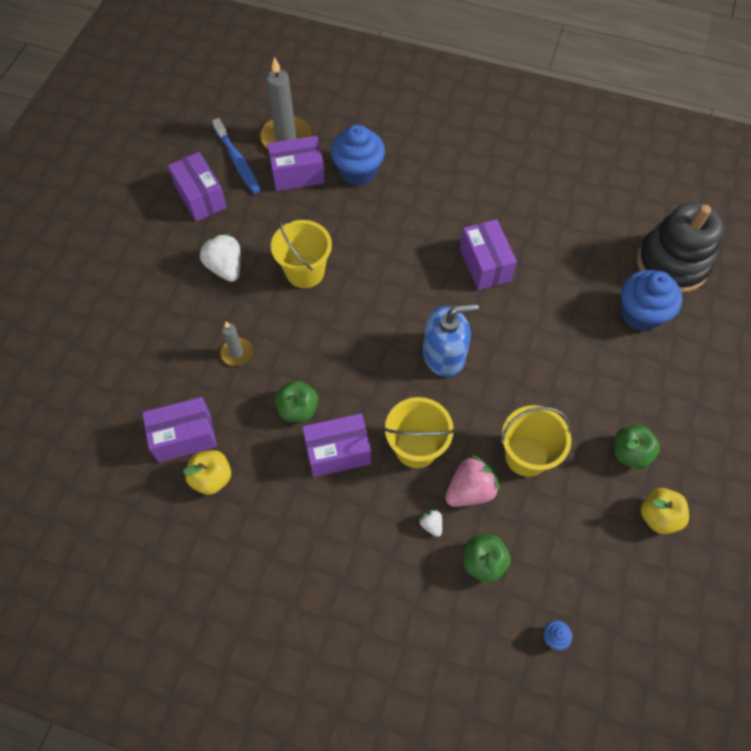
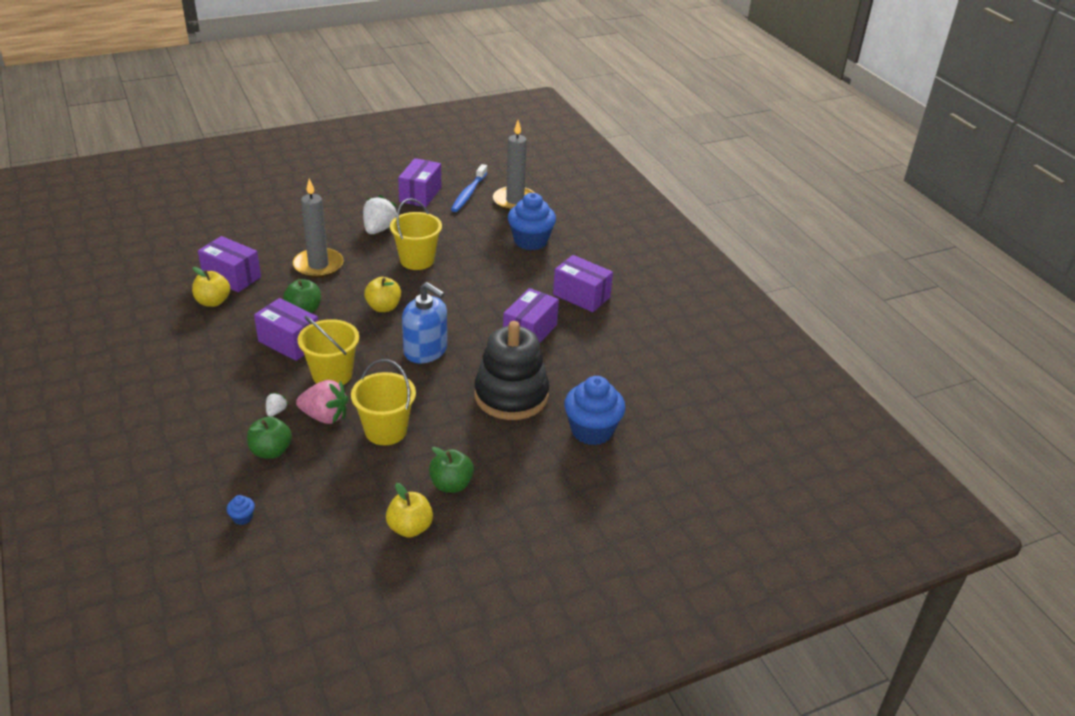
camera: 45 degrees right, 25 degrees down
(237, 353) = (318, 265): grey candle -> grey candle, size x1.82
(297, 174) = (492, 219): purple box -> purple box (581, 296)
(353, 344) = (383, 307): none -> yellow apple
(672, 263) = (665, 425): black stacking toy -> black stacking toy (511, 395)

